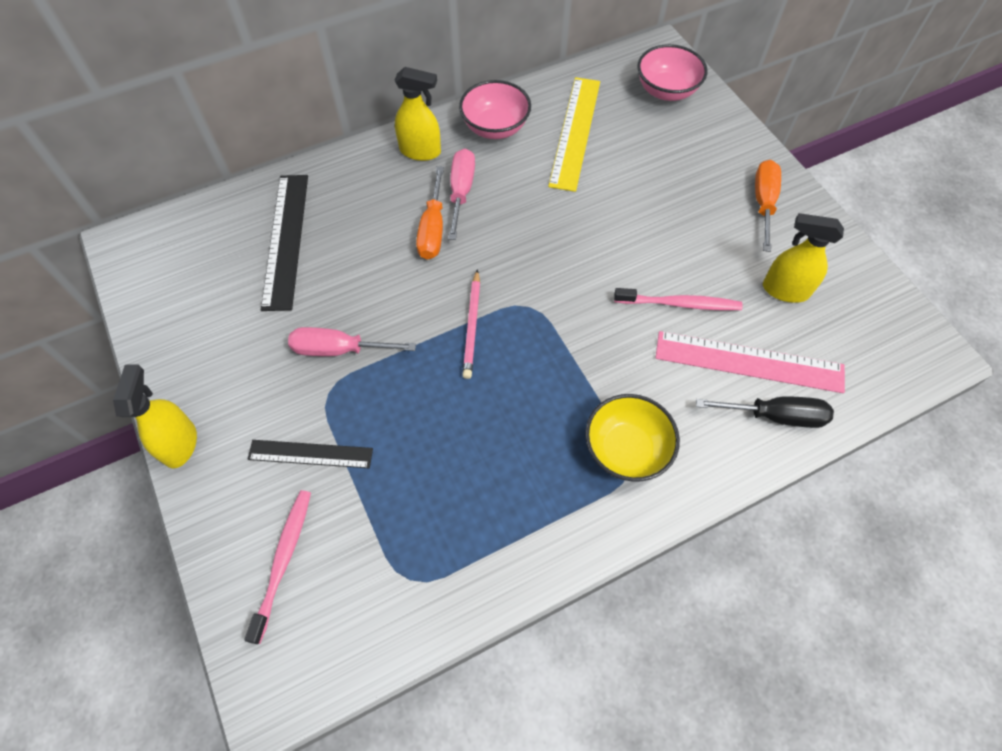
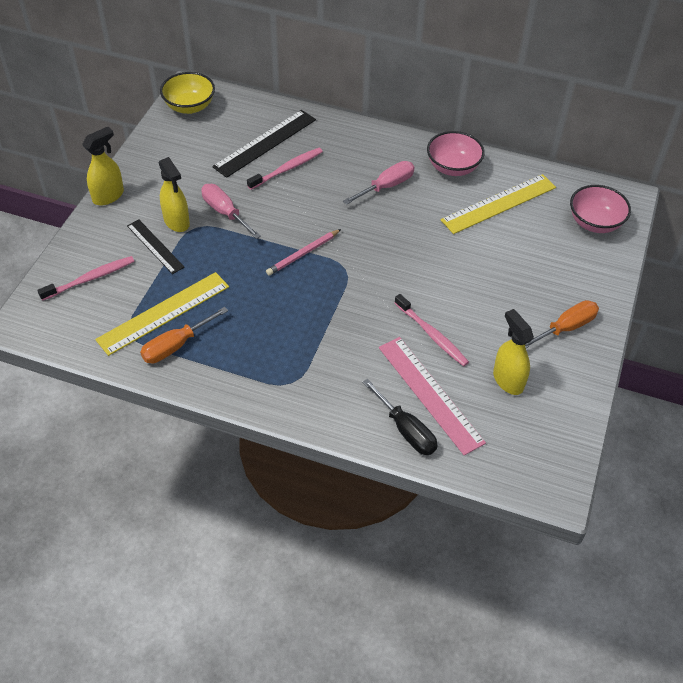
camera: 45 degrees right, 10 degrees down
(344, 249) = (287, 169): none -> pink toothbrush
(416, 520) = (164, 313): none -> yellow ruler
(420, 151) = (392, 150): yellow spray bottle -> yellow spray bottle (177, 222)
(433, 229) = (346, 193): orange screwdriver -> orange screwdriver (176, 345)
(626, 450) = (302, 373): yellow bowl -> yellow bowl (189, 106)

